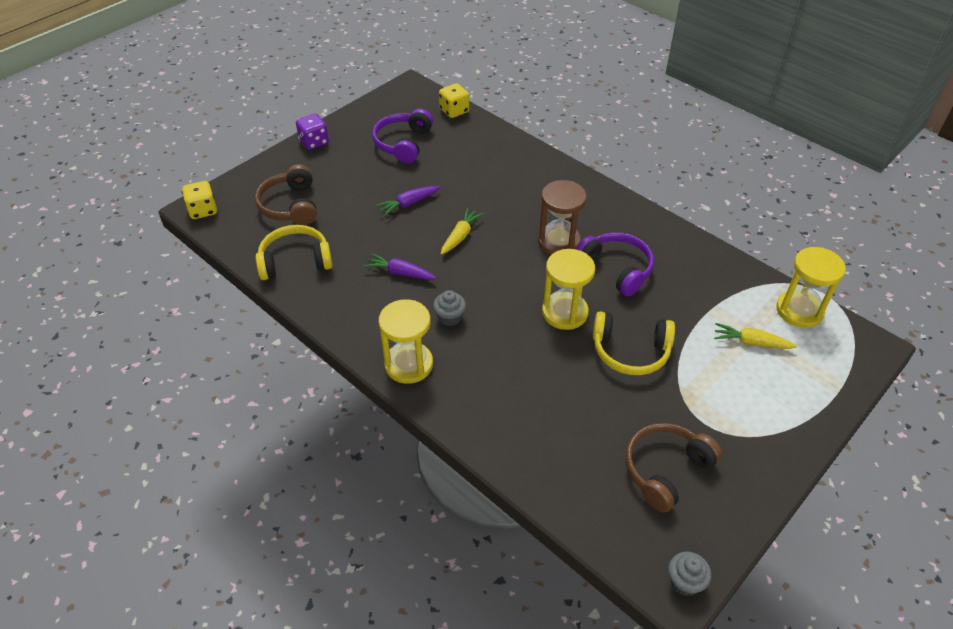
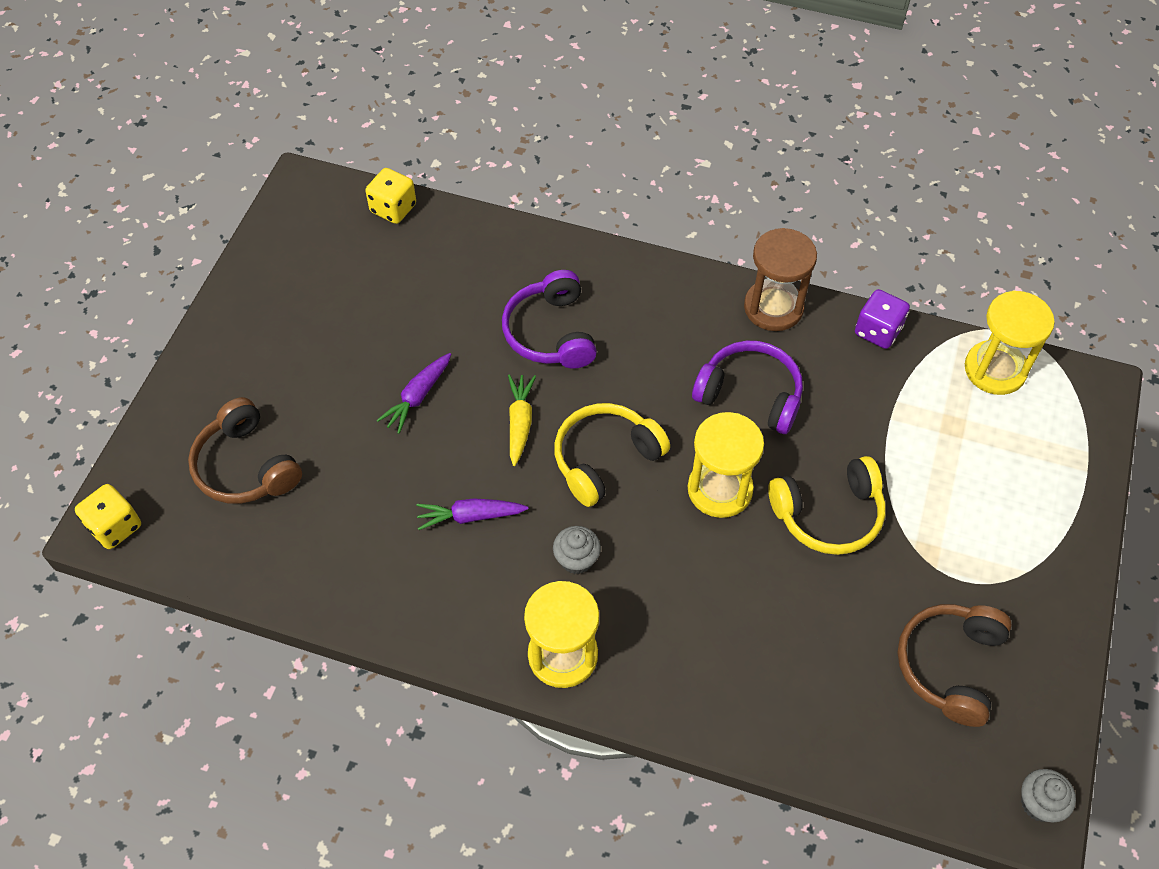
camera: 25 degrees left, 10 degrees up
(295, 261) = (310, 557): yellow headphones -> yellow headphones (605, 459)
(314, 142) = (214, 340): purple dice -> purple dice (877, 331)
(403, 143) = (351, 294): purple headphones -> purple headphones (551, 332)
(559, 242) = (656, 380): brown hourglass -> brown hourglass (773, 307)
(751, 342) = (961, 440): yellow carrot -> none

